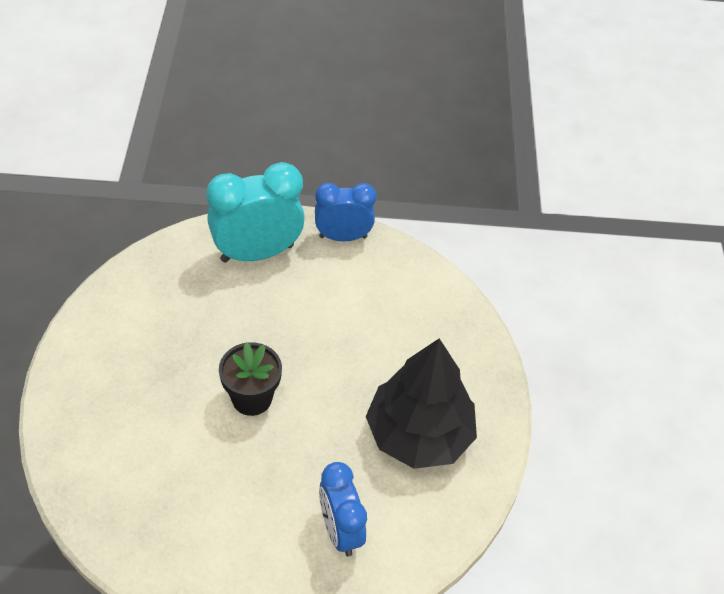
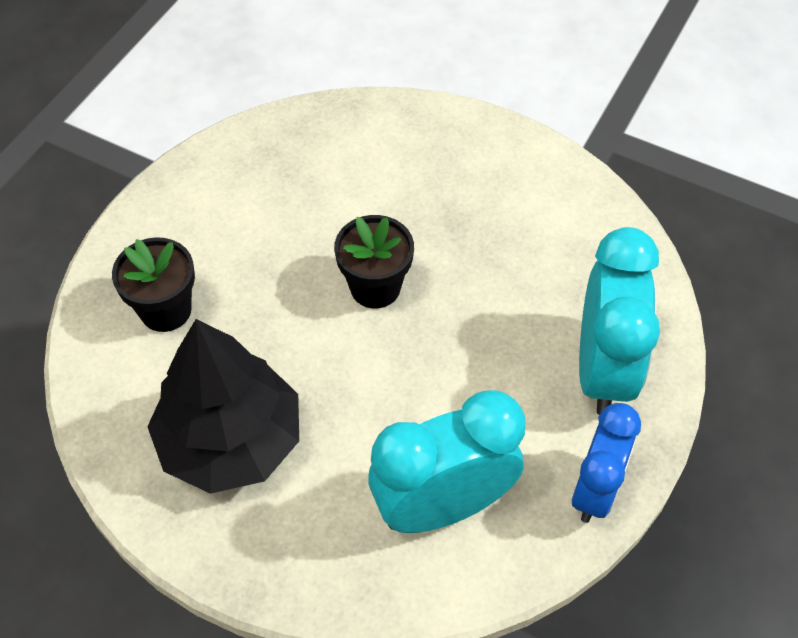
camera: 120 degrees right, 5 degrees up
(340, 530) = (165, 310): blue clock -> black flower pot
(395, 303) = (443, 506): none -> turquoise clock

